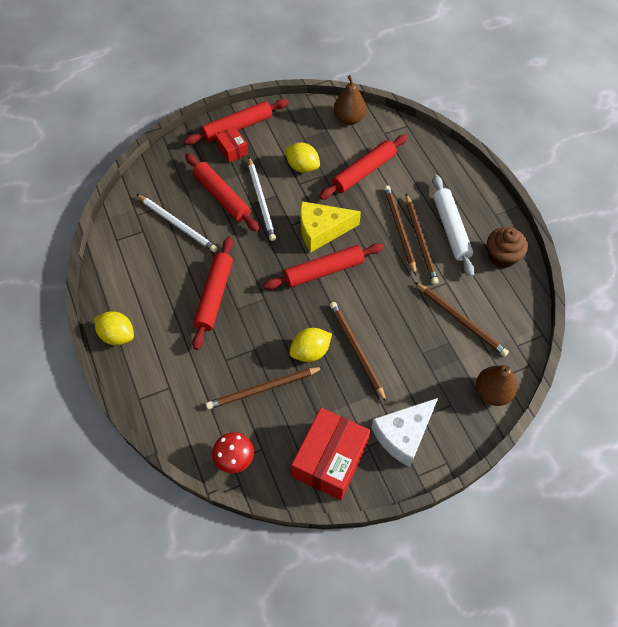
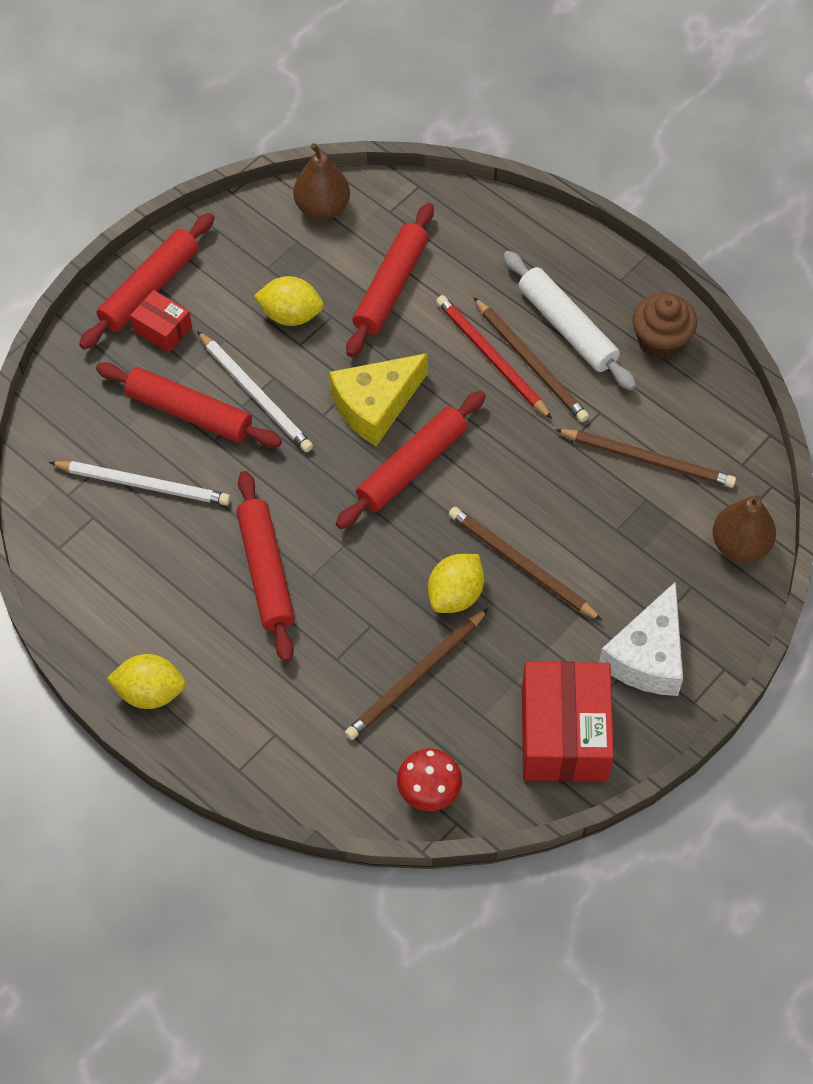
camera: 25 degrees left, 0 degrees up
(399, 229) = (491, 358): brown pencil -> red pencil

